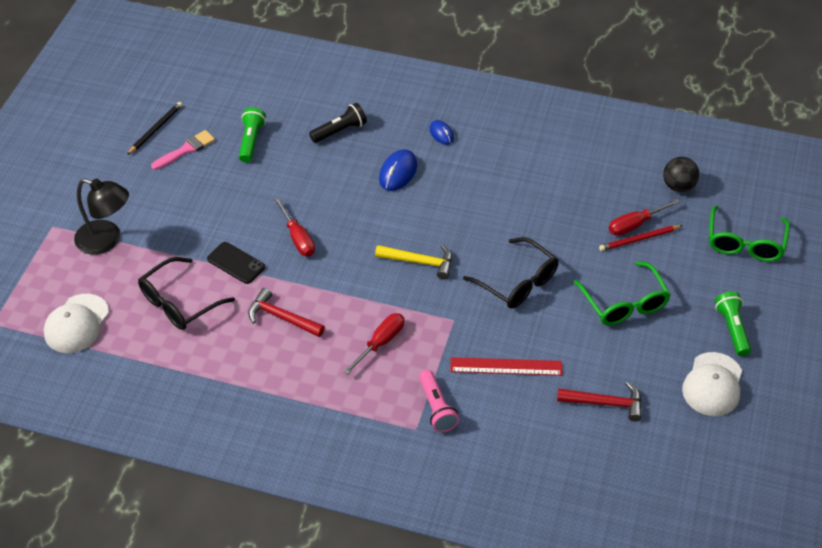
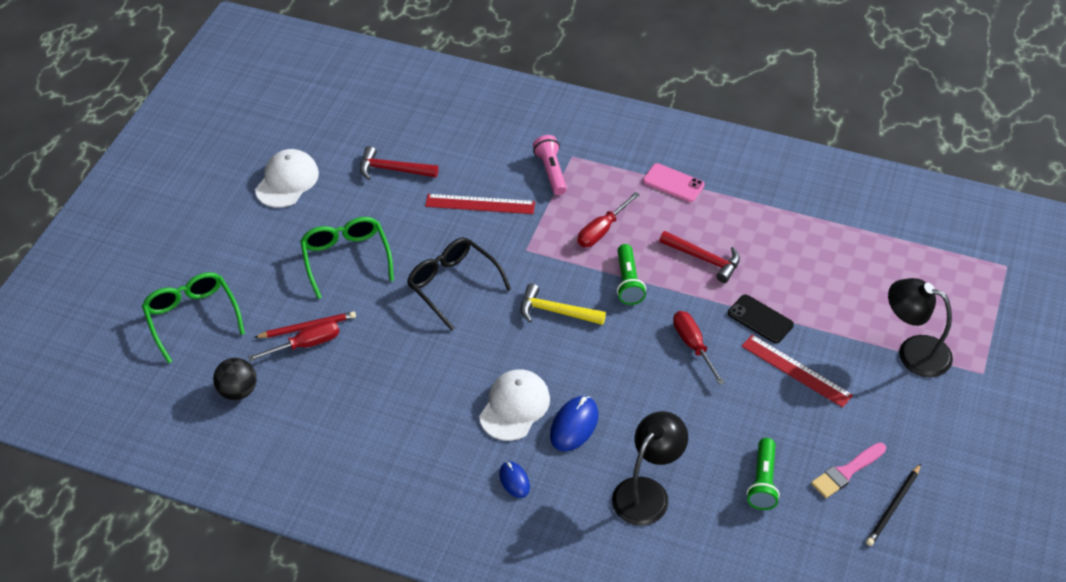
camera: 175 degrees left, 0 degrees up
(76, 324) = (918, 261): white cap -> white cap (514, 407)
(179, 303) = (815, 278): black glasses -> none
(211, 221) = (796, 370): none -> red ruler
(307, 400) = (673, 183): none -> pink phone
(340, 131) = (647, 492): black flashlight -> black lamp
(732, 328) = (246, 230): green flashlight -> green flashlight (628, 282)
(745, 243) = (192, 317): green glasses -> green glasses turned 45 degrees counterclockwise

